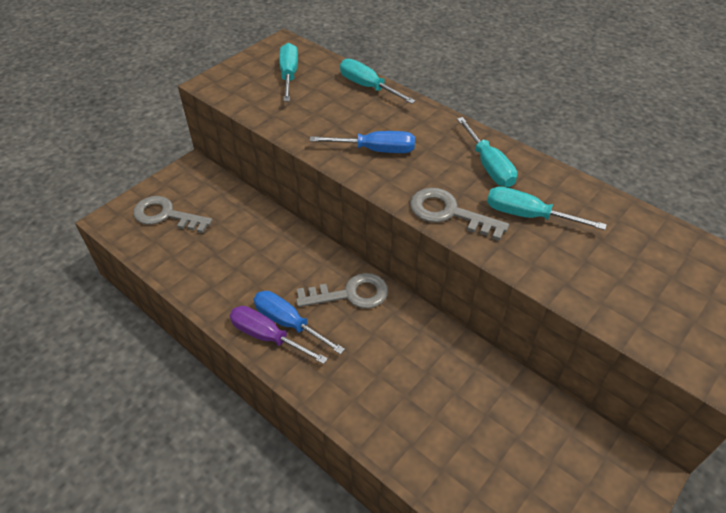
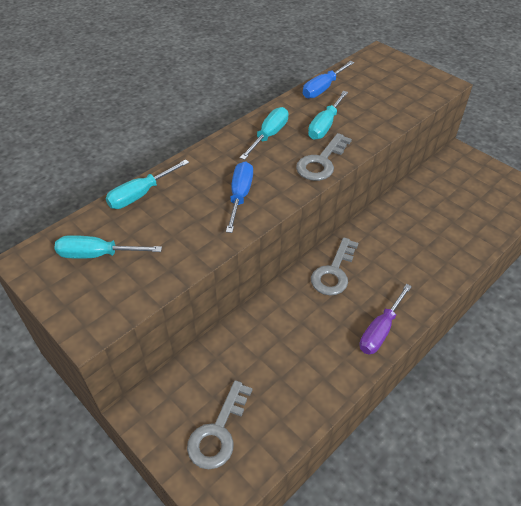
camera: 85 degrees left, 0 degrees up
(289, 323) = (365, 315): blue screwdriver -> blue screwdriver (323, 88)
(350, 294) = (334, 272): grey key -> grey key turned 150 degrees counterclockwise
(488, 165) = (269, 136): turquoise screwdriver -> turquoise screwdriver turned 45 degrees counterclockwise

